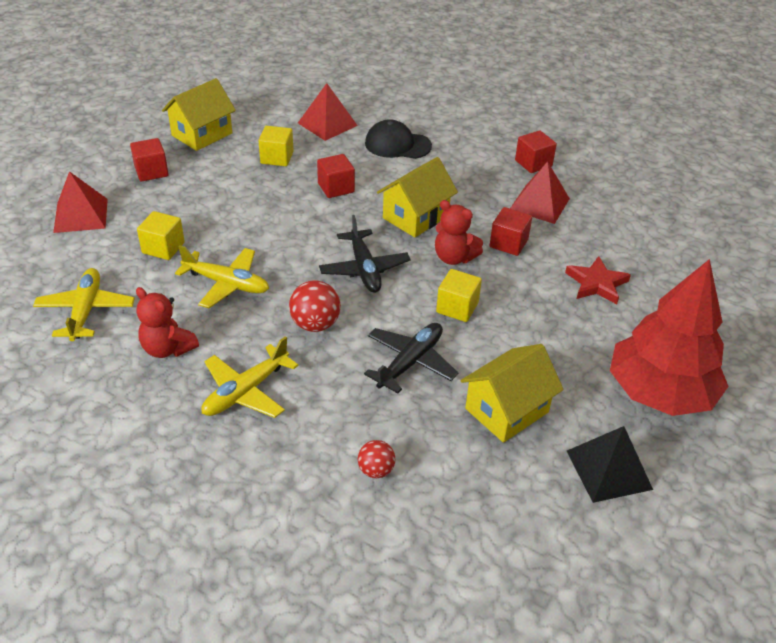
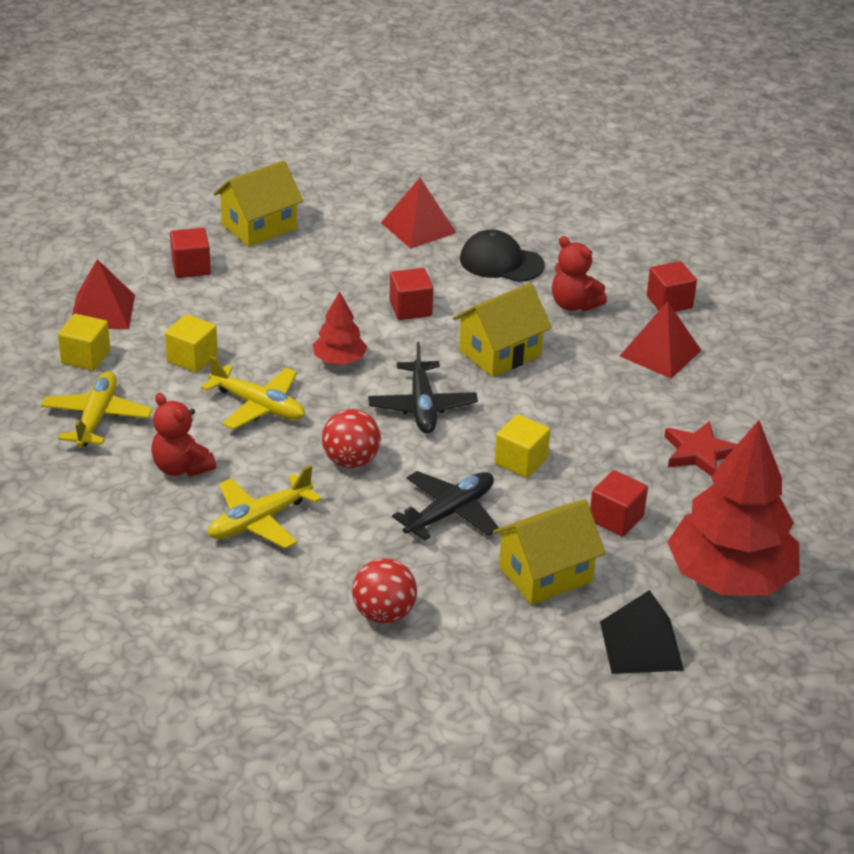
camera: 10 degrees right, 5 degrees down
(277, 158) = (346, 264): yellow cube -> yellow cube (86, 357)
(287, 236) = (339, 360): none -> red tree
(376, 470) = (384, 614): red ball -> red ball, size x1.58
(454, 257) = (533, 405): red teddy bear -> red teddy bear (574, 305)
(508, 243) = (605, 396): red cube -> red cube (616, 518)

